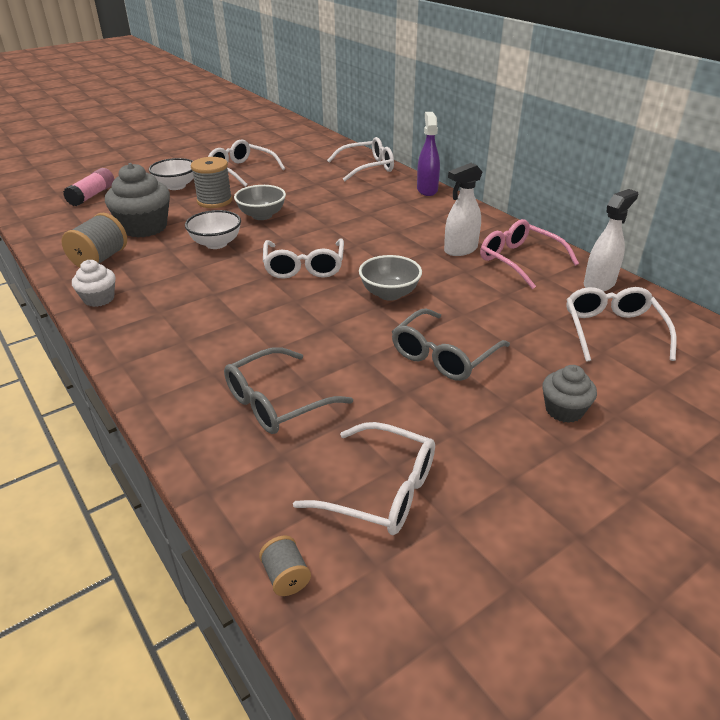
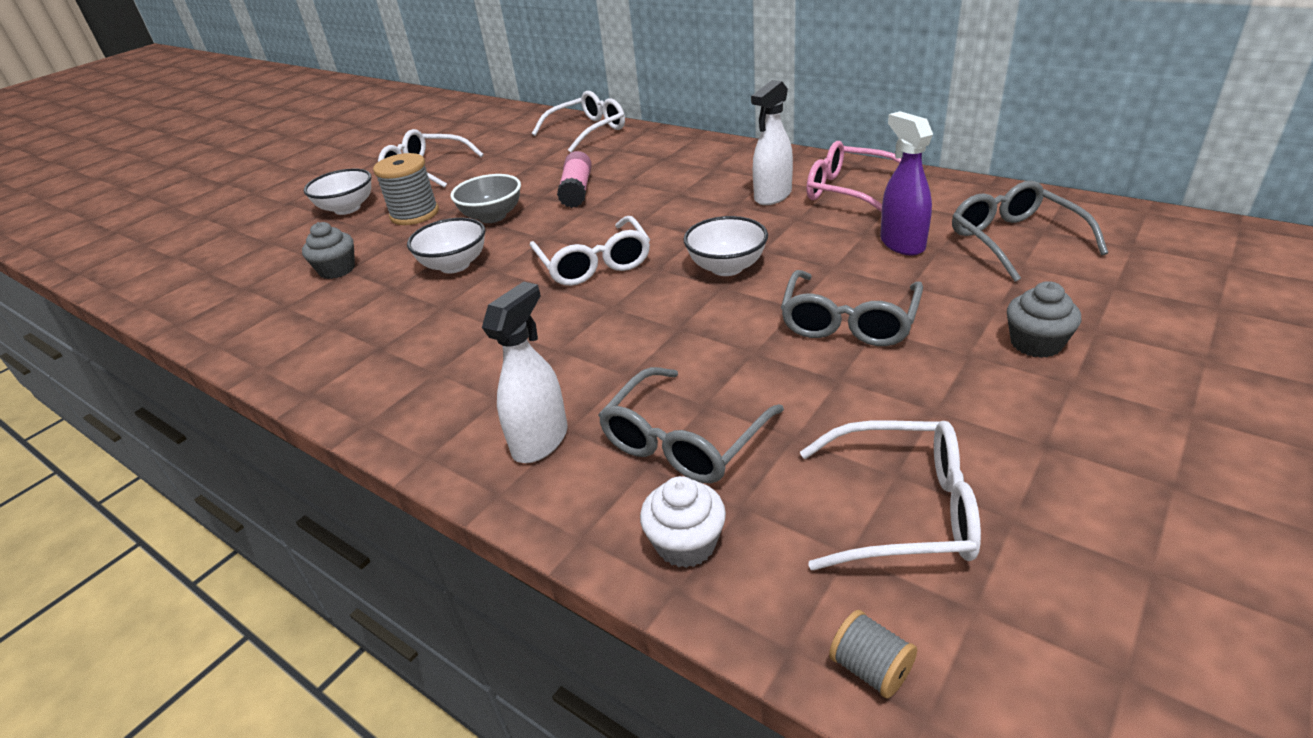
camera: 15 degrees left, 0 degrees up
(92, 195) = (231, 248): pink glue stick -> pink glue stick (577, 191)
(99, 299) = (333, 378): white cupcake -> white cupcake (686, 544)
(100, 259) = (299, 326): grey spool -> none
(144, 227) = (337, 270): grey cupcake -> grey cupcake, size x0.56
(389, 294) = (727, 267): grey bowl -> white bowl
(427, 190) = (680, 140): purple spray bottle -> purple spray bottle (902, 244)
(599, 284) = (958, 194): white spray bottle -> white spray bottle (540, 441)
(612, 331) = (1014, 240): white glasses -> grey glasses

